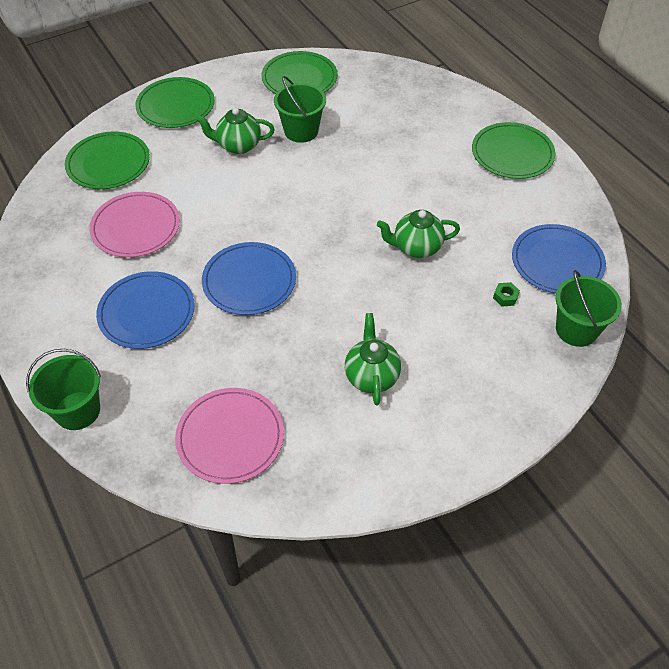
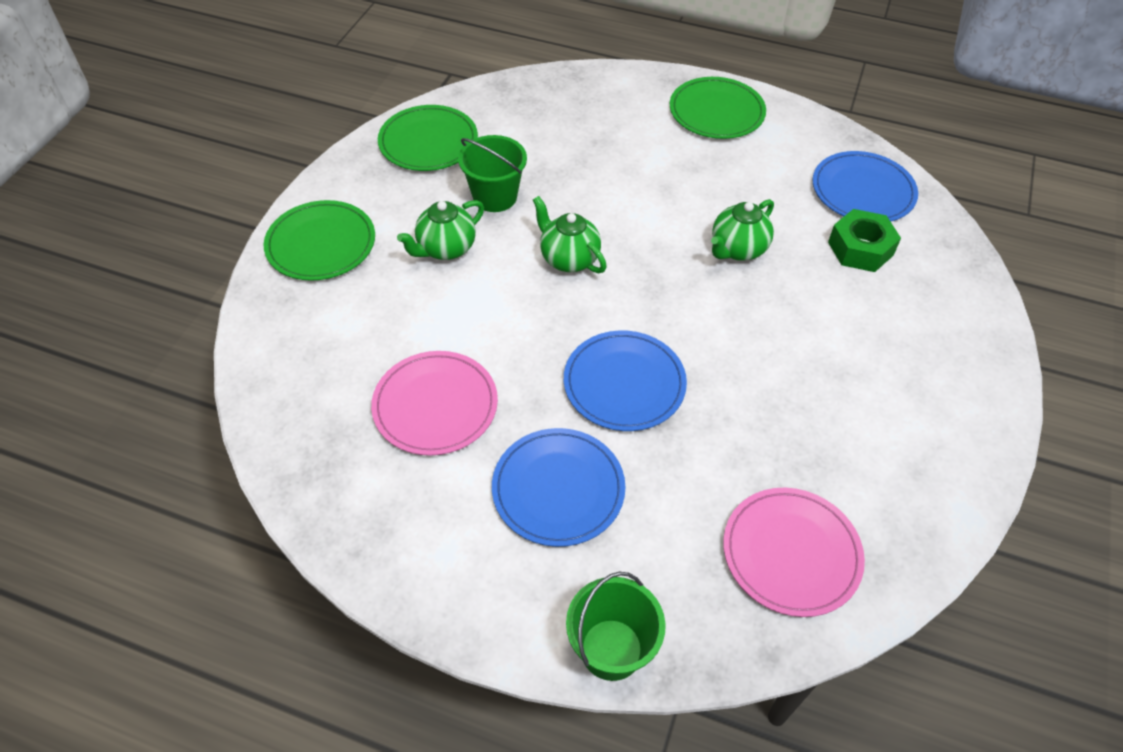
camera: 40 degrees left, 0 degrees up
(108, 163) = (316, 354): green plate -> none
(371, 376) = (841, 398): green teapot -> green teapot (568, 259)
(505, 297) = (860, 248): green nut -> green nut, size x2.22
(576, 329) = (943, 242): green bucket -> none

